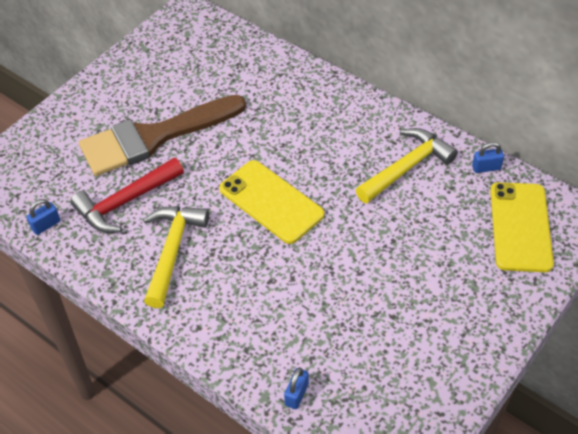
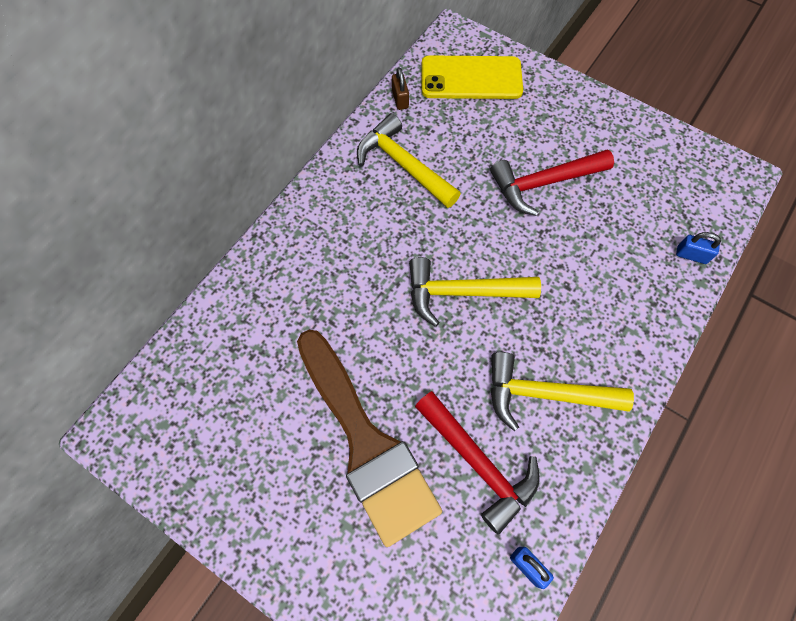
camera: 95 degrees left, 15 degrees up
(271, 202) = (461, 292): yellow phone -> yellow hammer
(386, 275) = (543, 183): none -> red hammer
(486, 168) = (400, 99): blue padlock -> brown padlock

